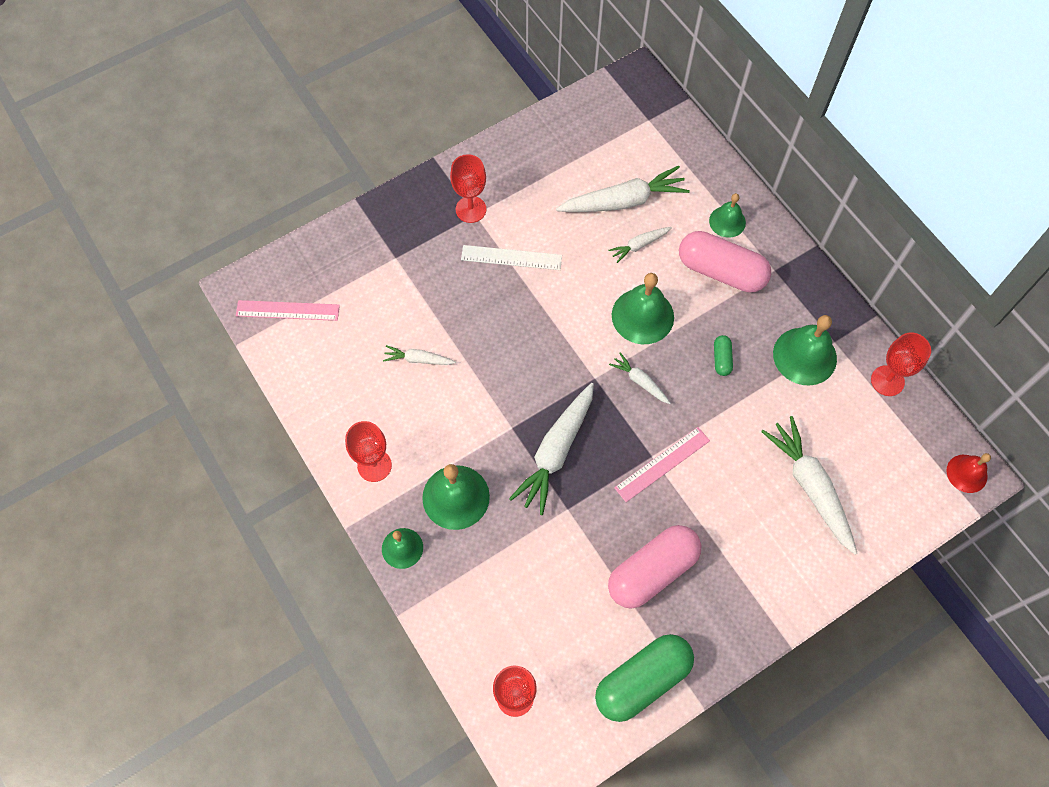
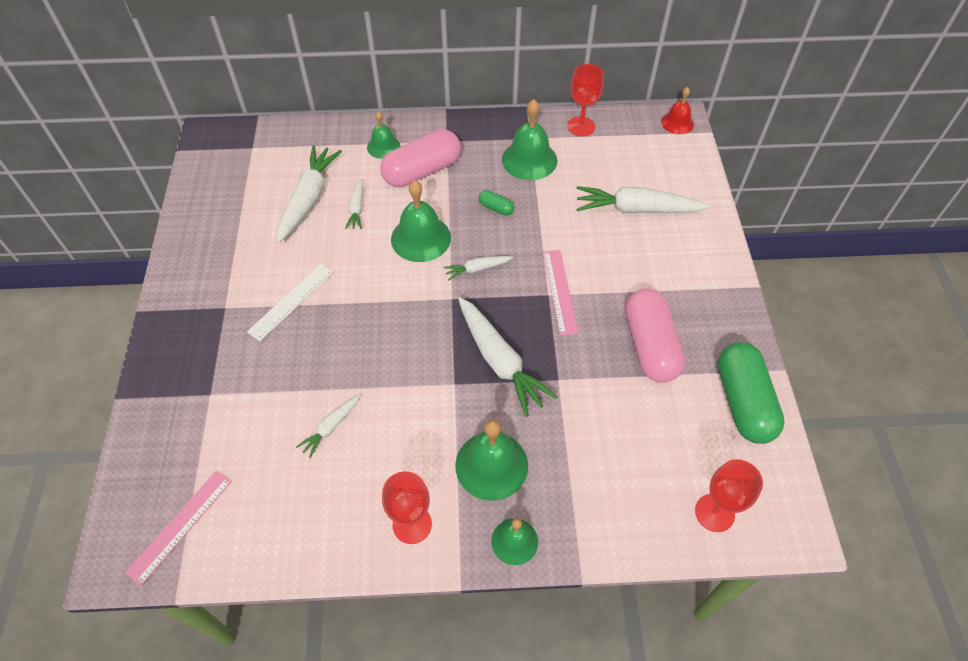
camera: 60 degrees left, 10 degrees down
(471, 209) = (217, 308): red goblet -> none

